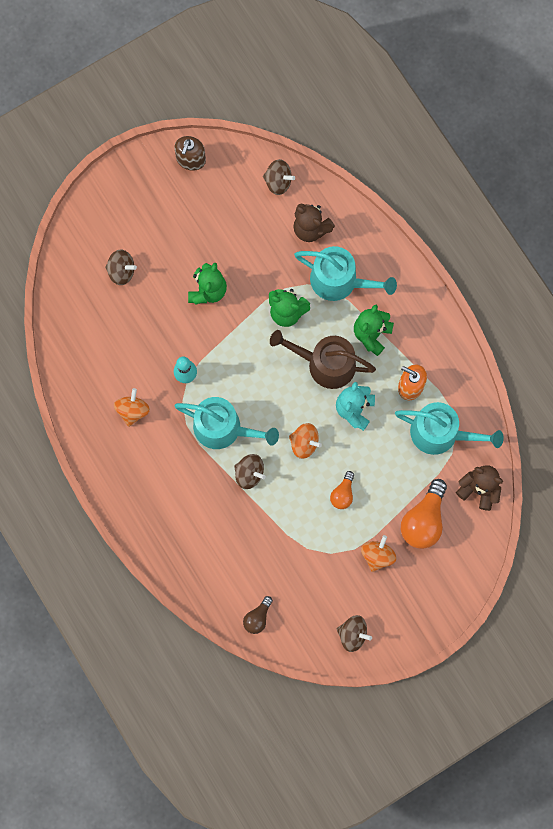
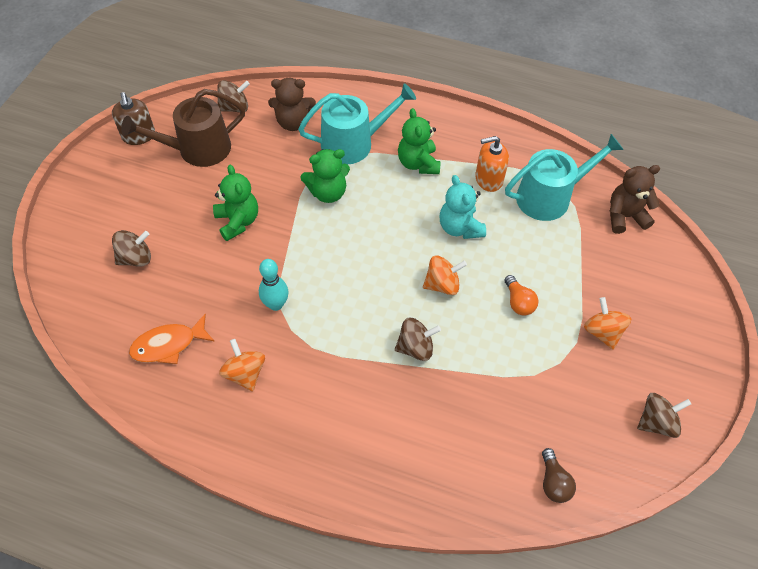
camera: 40 degrees left, 20 degrees down
(100, 355) = (168, 345): none -> orange fish
(223, 428) = (353, 325): turquoise watering can -> none
(325, 364) = (400, 210): brown watering can -> brown watering can (198, 149)
(423, 520) = (608, 272): orange light bulb -> none

